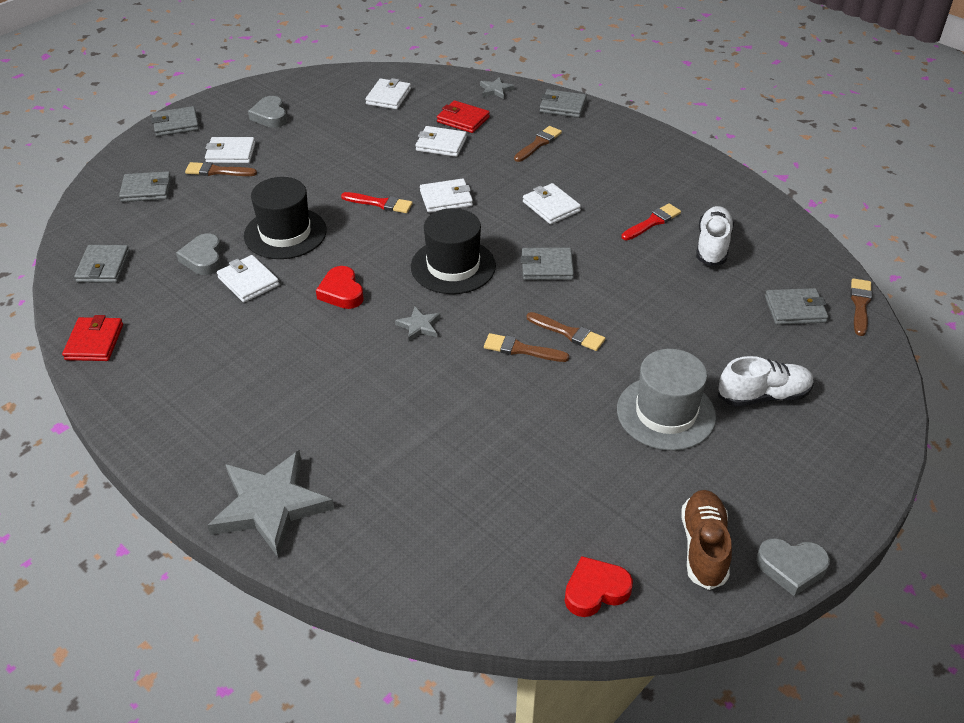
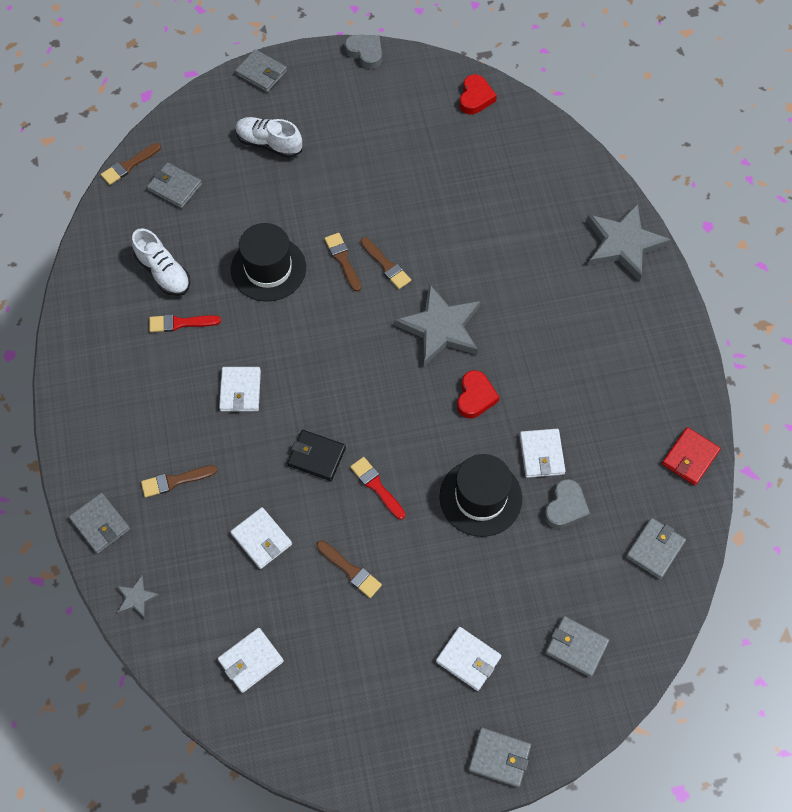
camera: 145 degrees left, 20 degrees up
(217, 171) = (496, 635): brown brush -> brown brush (351, 570)
(270, 116) = (393, 706): grey heart -> none
(419, 326) = (440, 328): grey star -> grey star, size x2.24
(446, 198) = (316, 456): white wallet -> black wallet
(453, 266) = (372, 372): black hat -> black hat (268, 269)
(463, 120) = (210, 566): red wallet -> none
(547, 267) = (303, 328): grey wallet -> grey wallet (261, 73)
(595, 590) = (475, 98): red heart -> red heart turned 90 degrees counterclockwise
(665, 413) = (339, 167): grey hat -> none
(703, 547) = (399, 86): brown shoe -> none
(712, 246) = (164, 272): white shoe -> white shoe turned 90 degrees counterclockwise

